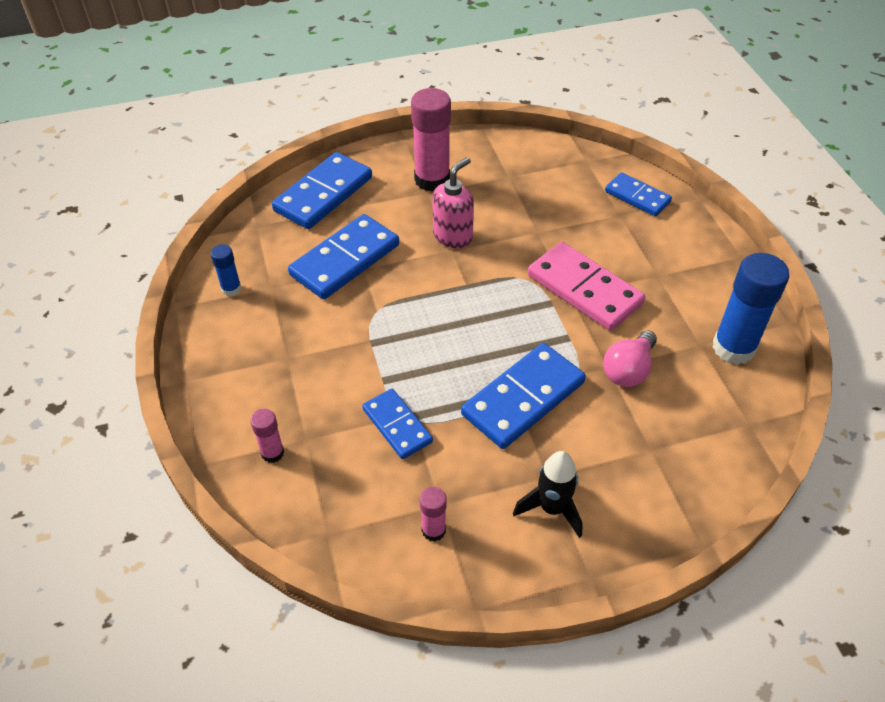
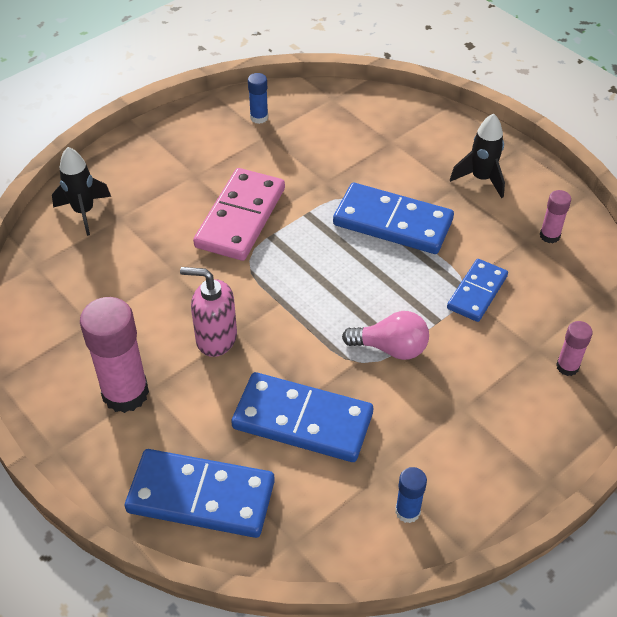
camera: 115 degrees left, 0 degrees up
(628, 370) = (321, 169): pink light bulb -> pink light bulb (391, 348)
(637, 197) = (84, 212): blue domino -> black rocket
(733, 348) = (259, 117): blue glue stick -> blue glue stick, size x0.50

